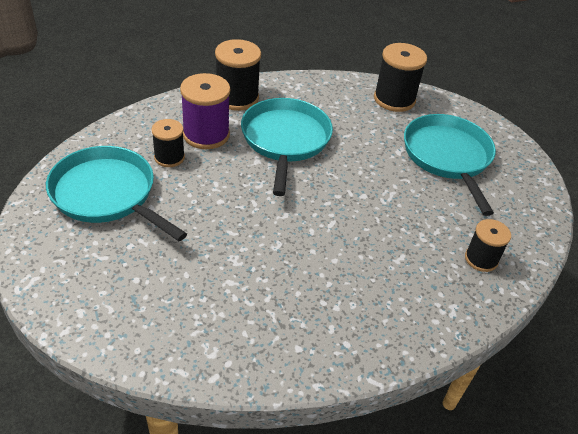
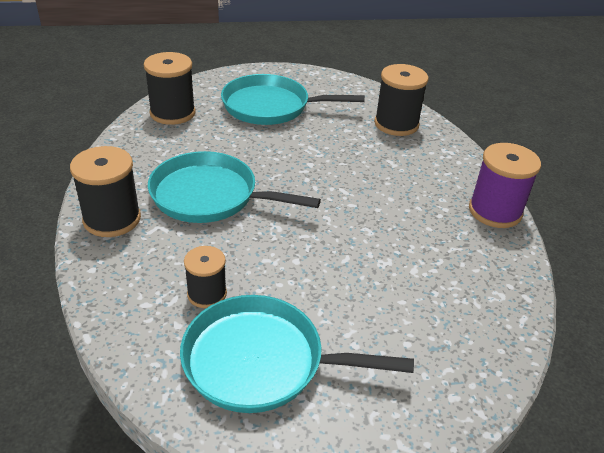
camera: 75 degrees left, 5 degrees down
(107, 194) = (260, 361): turquoise pan -> turquoise pan turned 45 degrees clockwise
(206, 135) = (174, 256): purple spool -> purple spool (495, 211)
(481, 259) = (396, 124): black spool -> black spool, size x1.61

